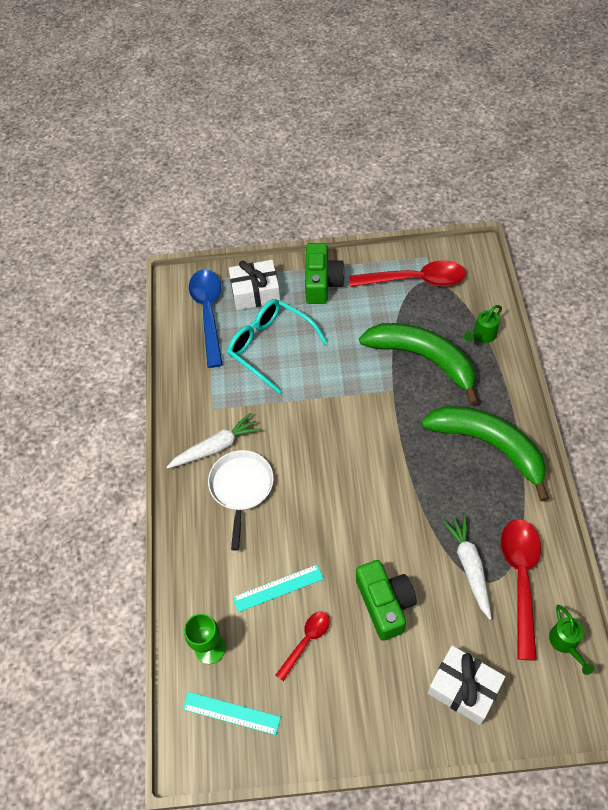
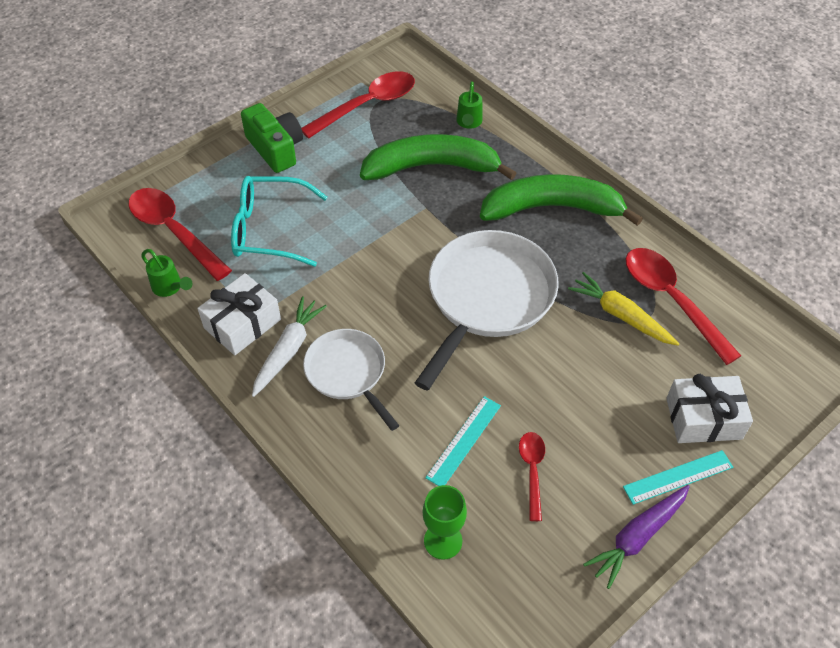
camera: 40 degrees left, 5 degrees down
(208, 313) = (174, 232): blue spoon -> red spoon
(231, 713) = (516, 585): turquoise ruler -> turquoise ruler (678, 477)
(255, 292) = (211, 189): white gift -> white gift (242, 323)
(339, 740) = (637, 537): none -> purple carrot
(380, 490) = (487, 298): none -> white pan
(385, 603) = (575, 391): green camera -> none
(469, 566) = (621, 315): white carrot -> yellow carrot
(566, 644) = (751, 329): green watering can -> green watering can (170, 288)

